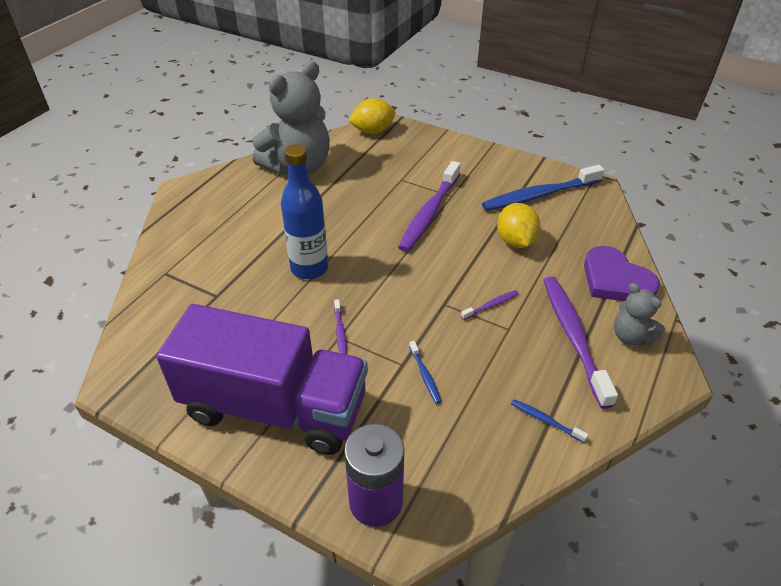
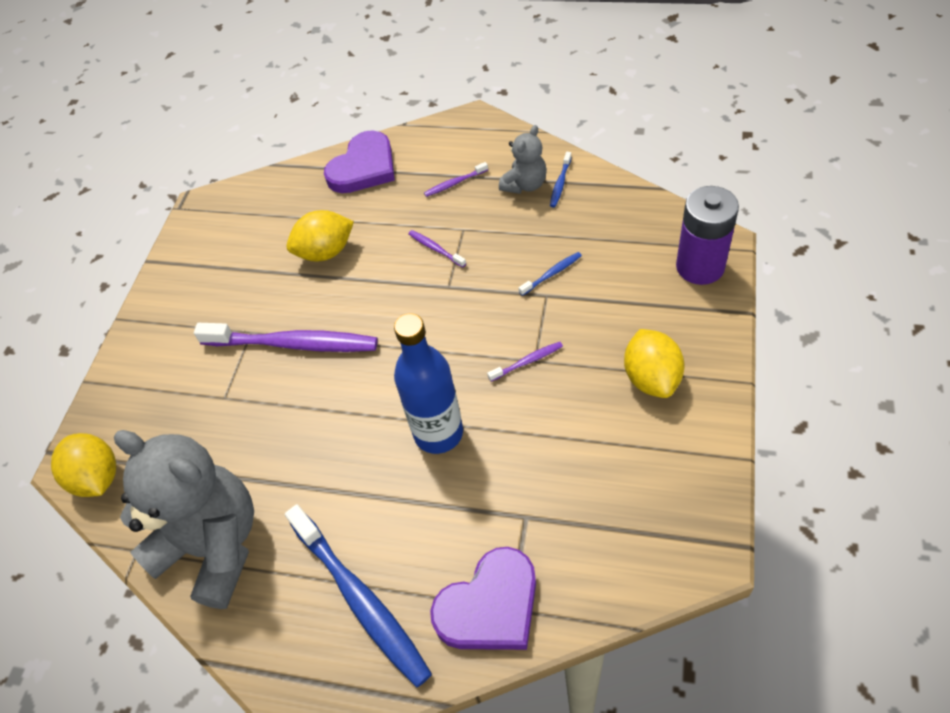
camera: 100 degrees left, 10 degrees up
(174, 264) = (490, 606): none -> purple heart
(274, 407) = (651, 378): purple truck -> yellow lemon
(539, 195) = (232, 249): blue toothbrush -> blue toothbrush (360, 599)
(573, 337) = (455, 183): purple toothbrush -> purple toothbrush, size x0.43
(631, 336) = (437, 148): grey teddy bear -> grey teddy bear (525, 184)

